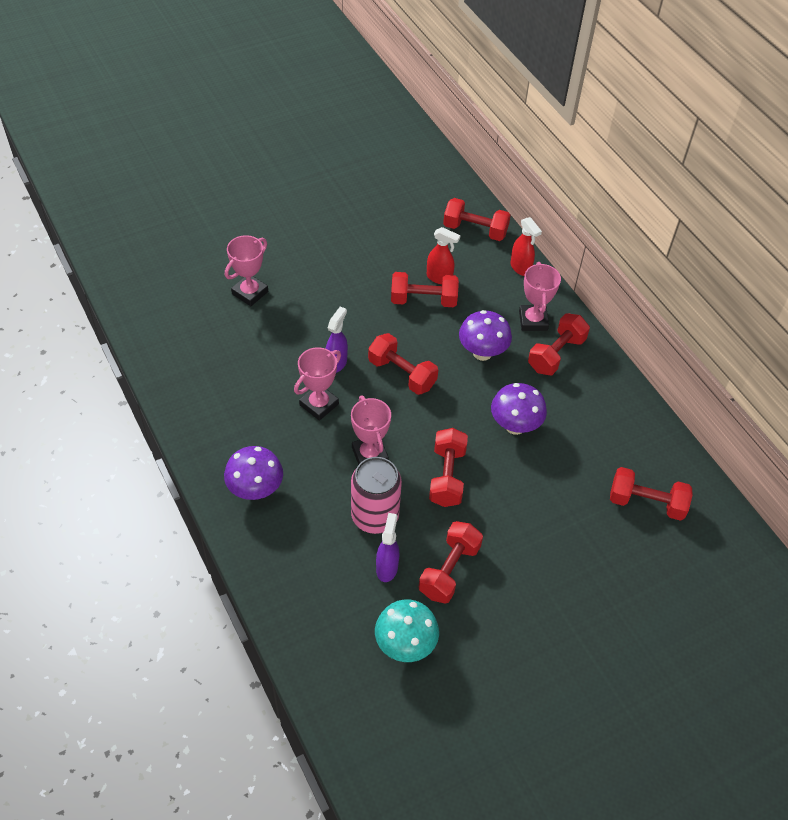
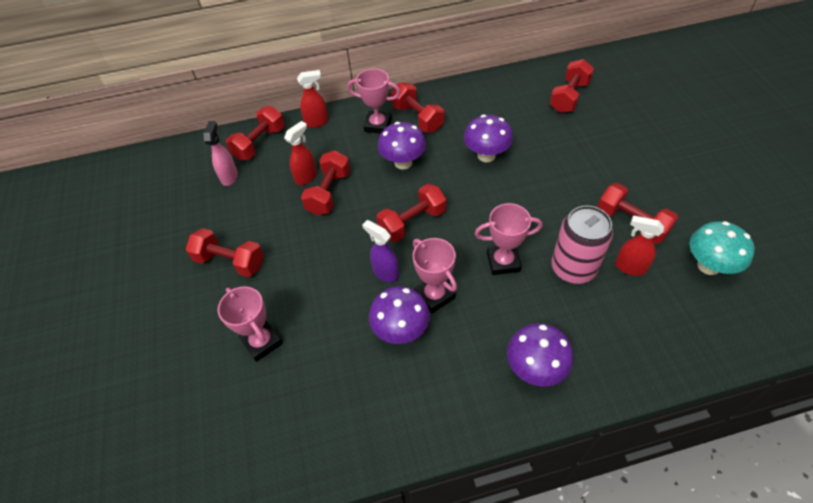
camera: 70 degrees left, 0 degrees up
(277, 385) = (401, 330): none -> purple mushroom
(387, 567) = (629, 267): purple spray bottle -> red spray bottle
(424, 220) = (229, 177): none -> pink spray bottle
(447, 476) = (534, 208): red dumbbell -> red dumbbell (230, 262)

